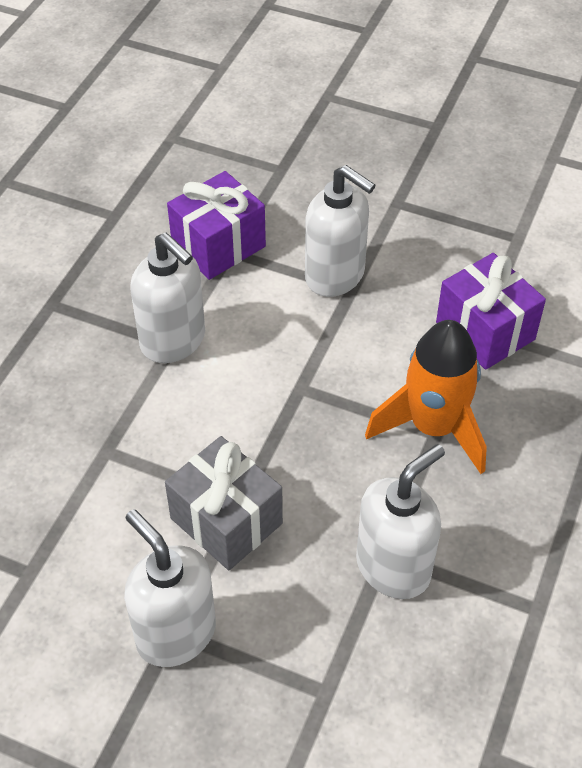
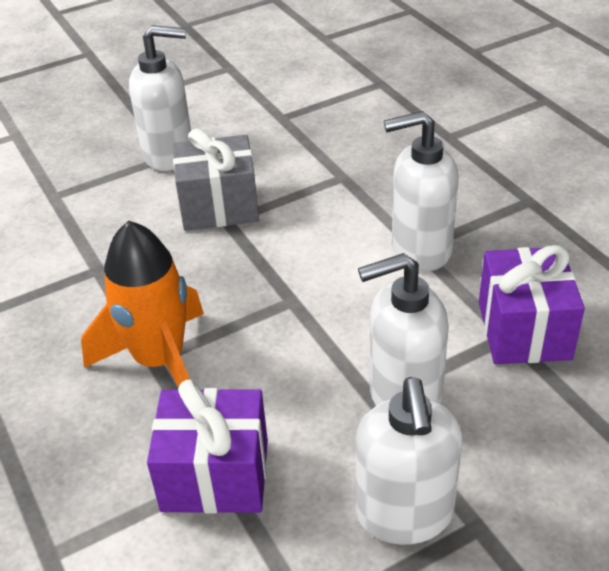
camera: 130 degrees right, 10 degrees down
(394, 567) = (83, 267): white soap dispenser -> white soap dispenser (404, 514)

